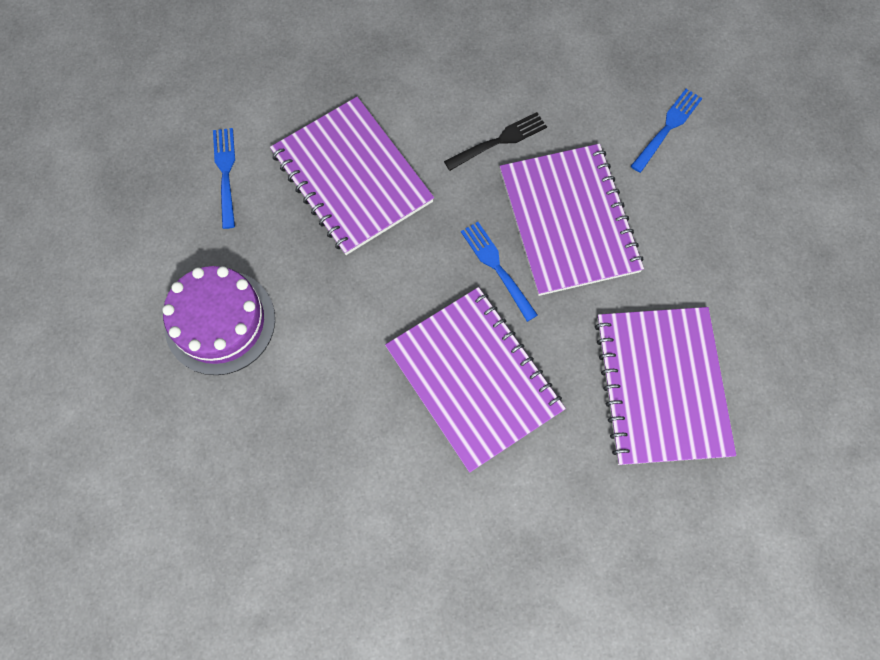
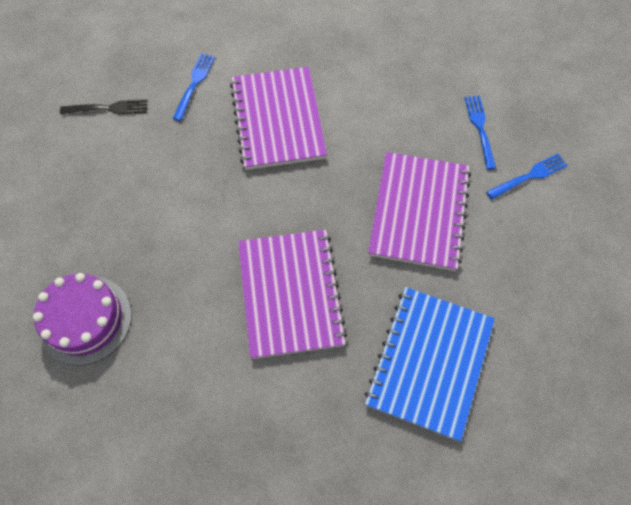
camera: 25 degrees right, 5 degrees down
(220, 322) = (137, 179): purple cake -> purple cake (85, 319)
(497, 268) = (348, 223): blue fork -> blue fork (480, 129)
(498, 141) = (395, 136): black fork -> black fork (107, 108)
(661, 386) = (429, 362): purple notebook -> blue notebook

